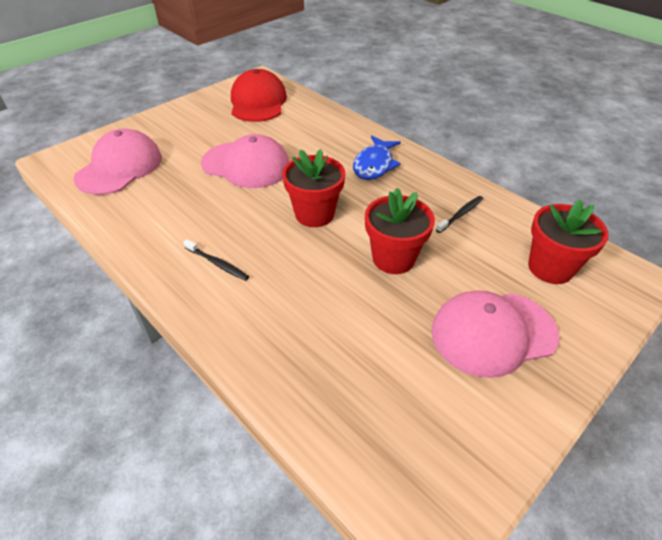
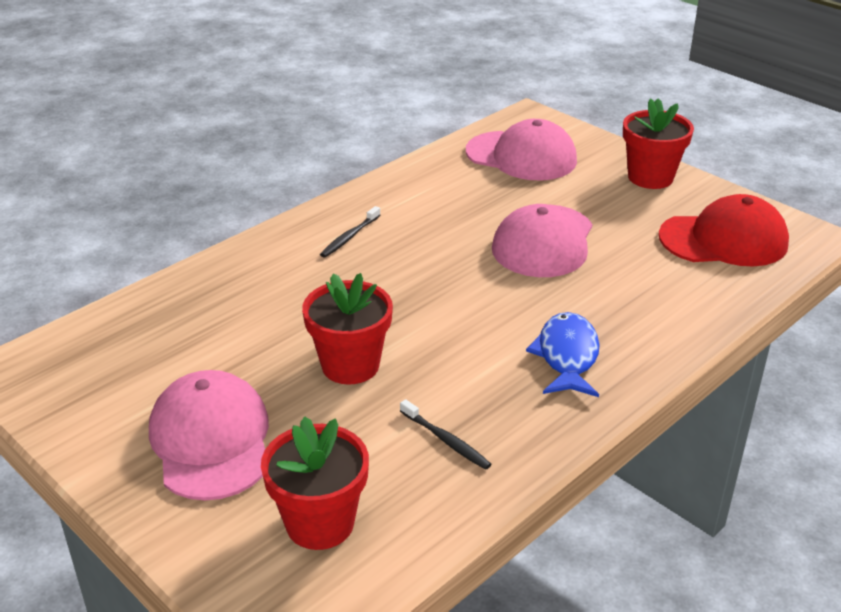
camera: 90 degrees right, 10 degrees down
(314, 214) = (439, 300): red flower pot -> red flower pot (650, 177)
(374, 165) = (567, 356): blue fish -> blue fish turned 75 degrees clockwise

